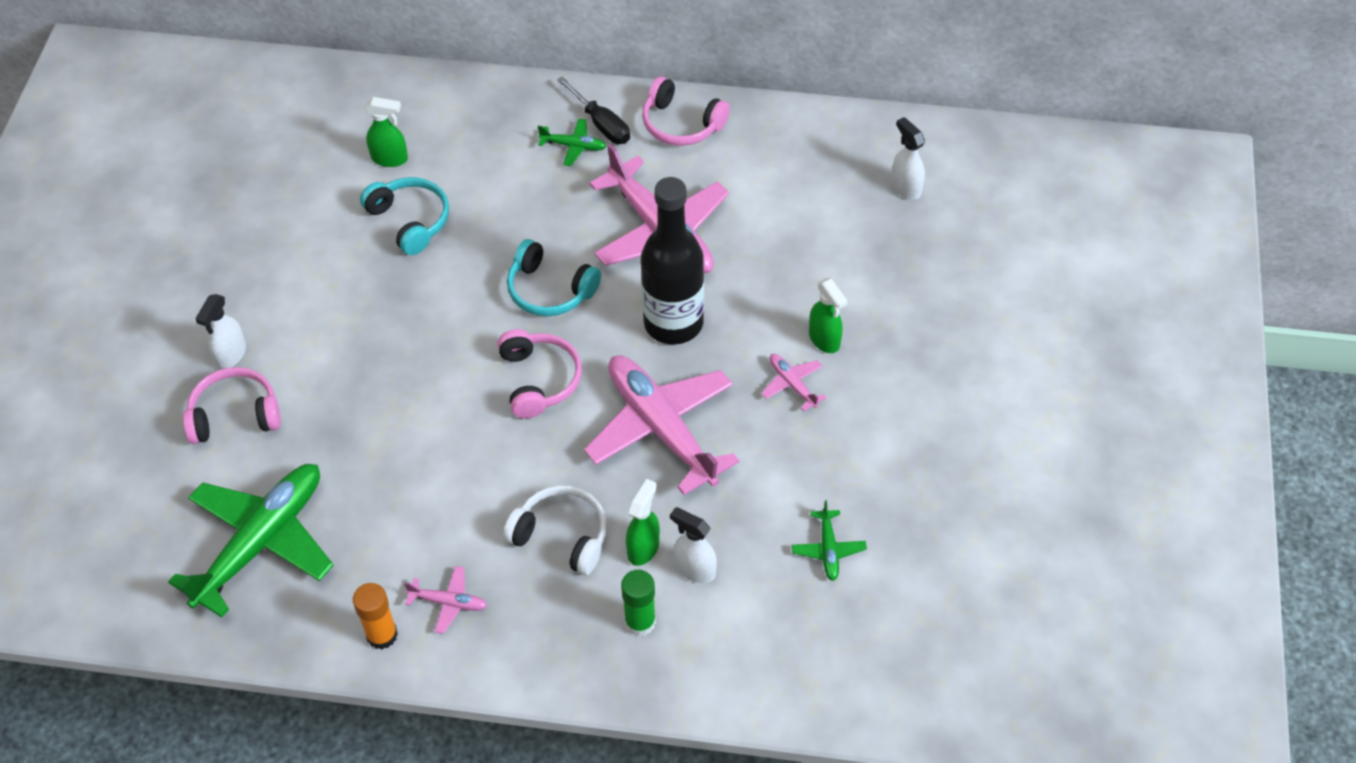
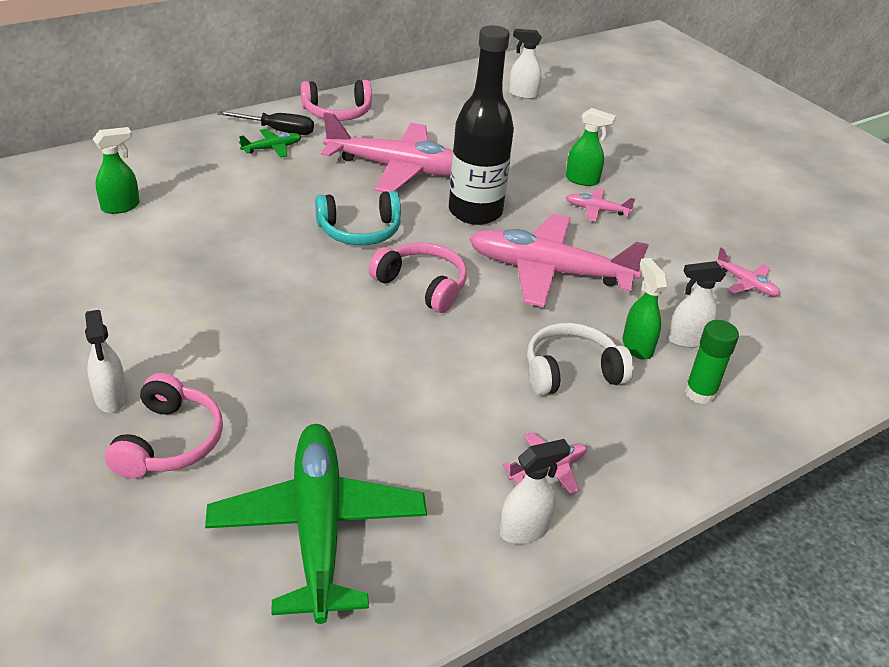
camera: 45 degrees left, 15 degrees down
(235, 415) = (169, 441): pink headphones -> pink headphones turned 150 degrees clockwise
(382, 635) = (524, 529): orange glue stick -> white spray bottle
(410, 221) = (187, 236): turquoise headphones -> none
(828, 549) = (745, 283): green plane -> pink plane

